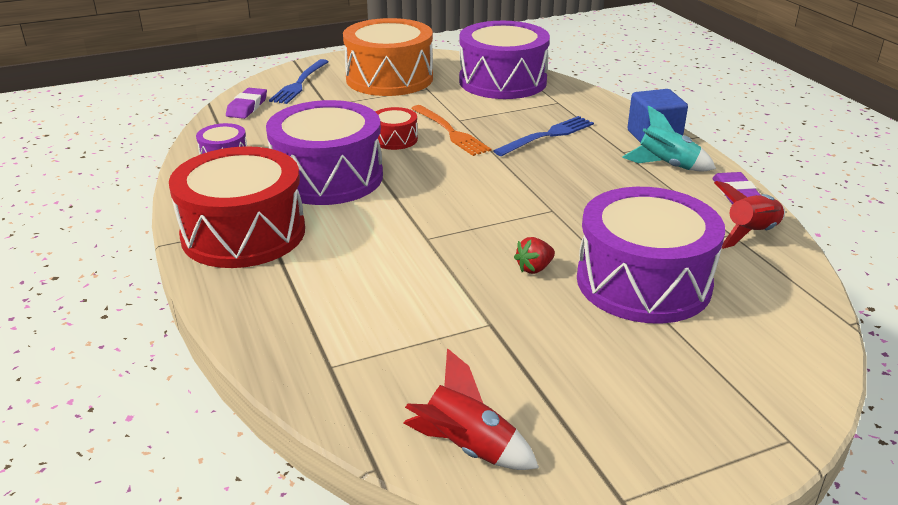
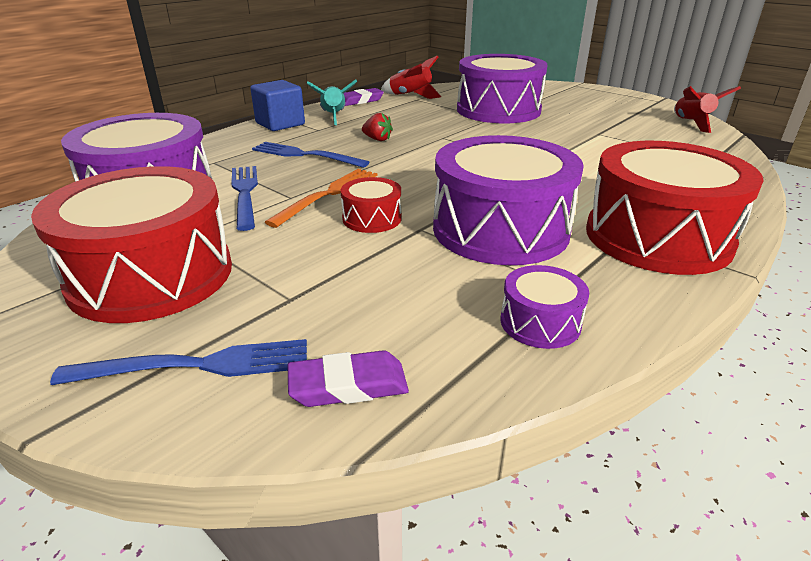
camera: 115 degrees left, 0 degrees up
(389, 78) = (151, 275): orange drum -> red drum
(481, 107) = (245, 193): none -> blue fork
(534, 268) = (525, 132): red strawberry -> red strawberry (377, 139)

